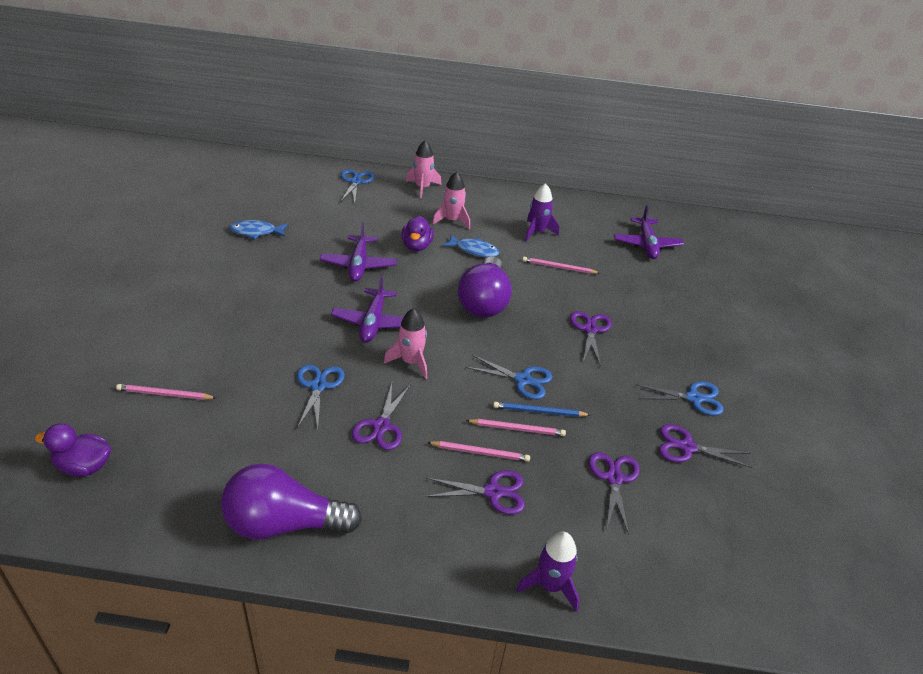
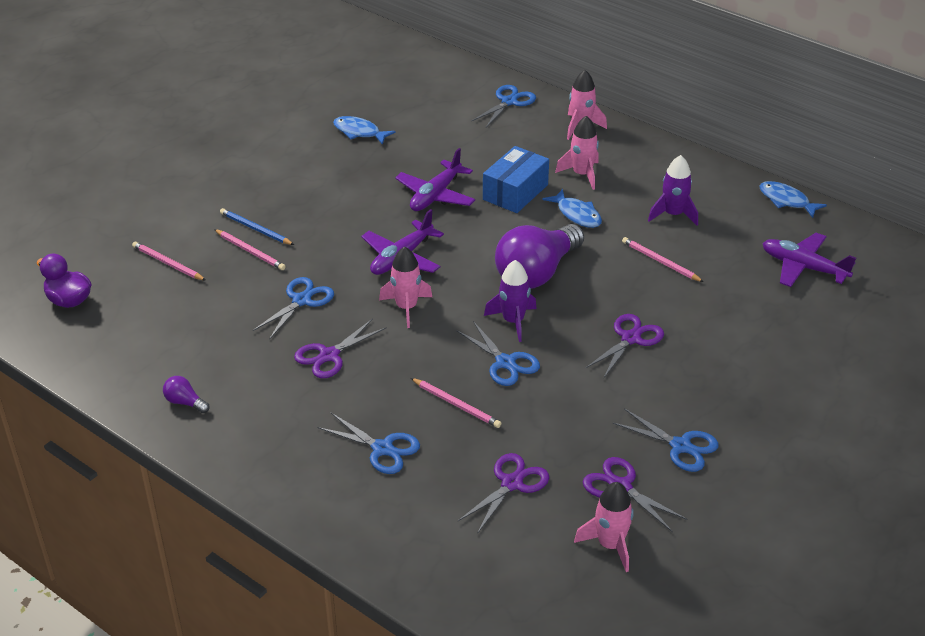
camera: 35 degrees right, 0 degrees up
(284, 524) = (185, 402): purple light bulb -> purple light bulb, size x0.41
(416, 246) = (515, 192): purple duck -> blue box
(480, 452) = (401, 411): pink pencil -> pink pencil (250, 251)
(493, 492) = (383, 449): purple scissors -> blue scissors
(539, 412) = (494, 397): blue pencil -> blue pencil (255, 229)
(550, 585) = (365, 541): purple rocket -> purple rocket (513, 321)
(596, 204) = (786, 201): none -> blue fish
(646, 244) = (803, 267): purple plane -> purple plane turned 90 degrees clockwise
(722, 498) = (610, 545): none -> pink rocket

